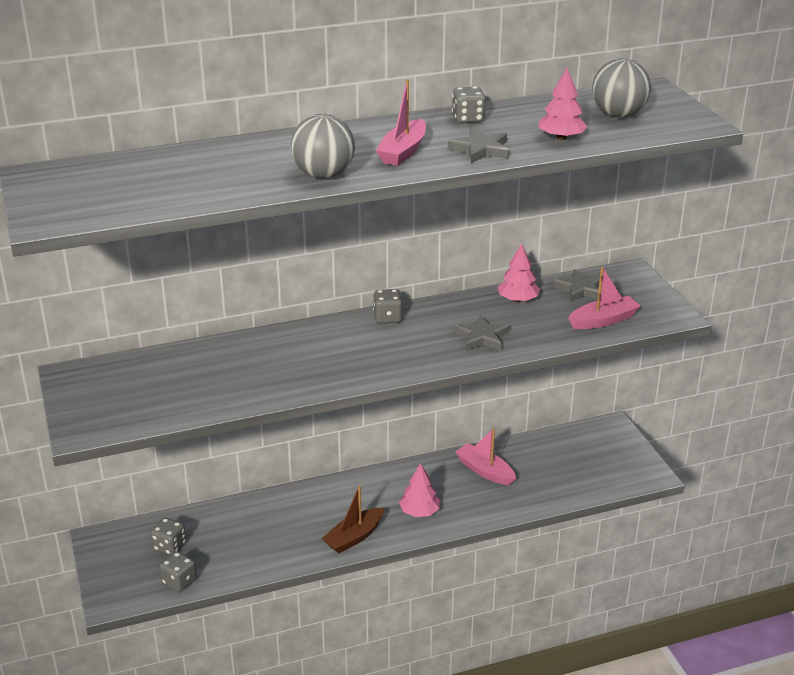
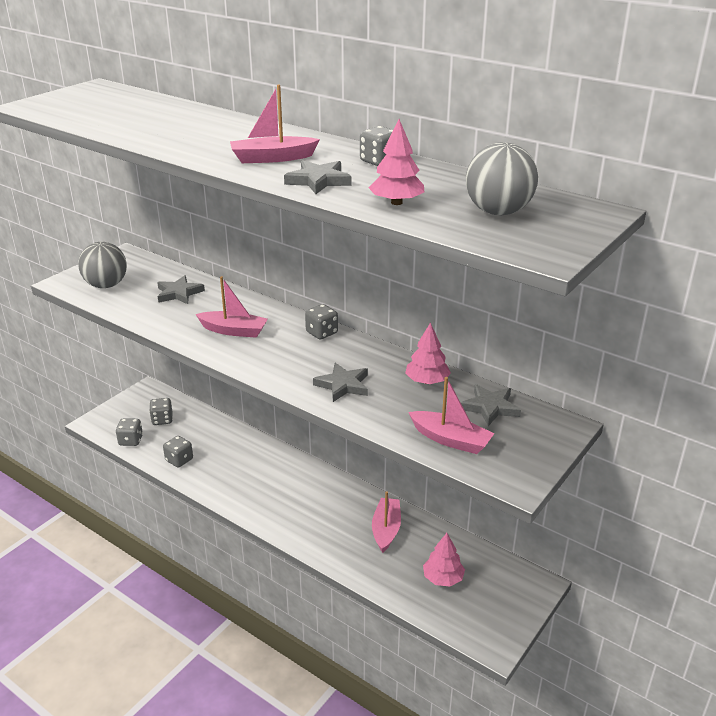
camera: 55 degrees right, 0 degrees up
(211, 367) = (179, 293): none -> grey star
(254, 558) = (179, 460): none -> grey dice
(323, 175) = (190, 147): grey ball -> grey ball (106, 285)
(327, 359) = (234, 331): none -> pink boat
(354, 537) = (240, 496): brown boat -> none
(419, 512) = (299, 516): pink tree -> pink tree (443, 578)

